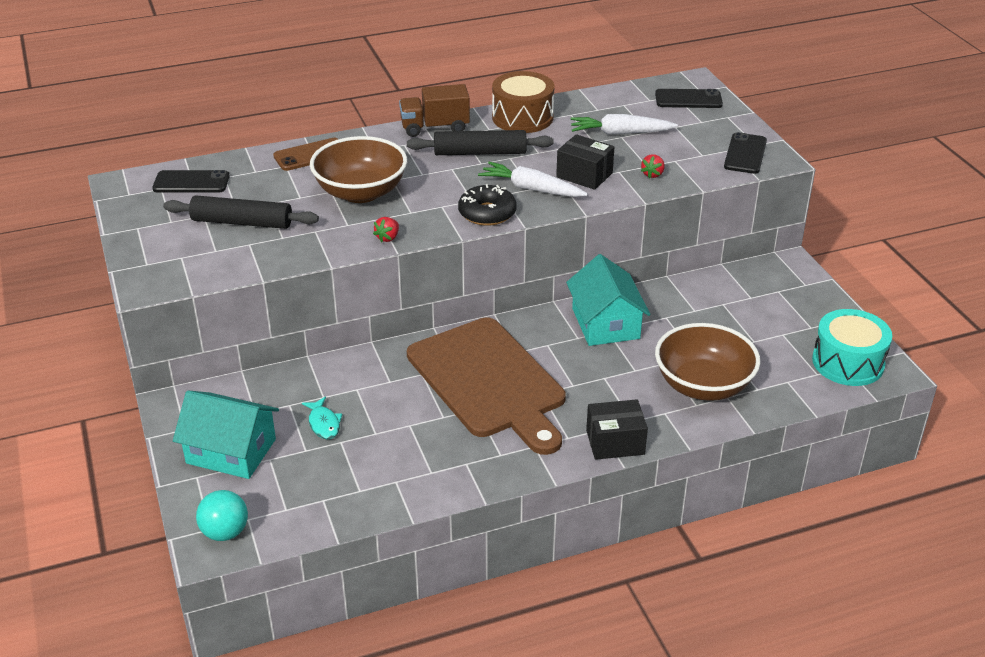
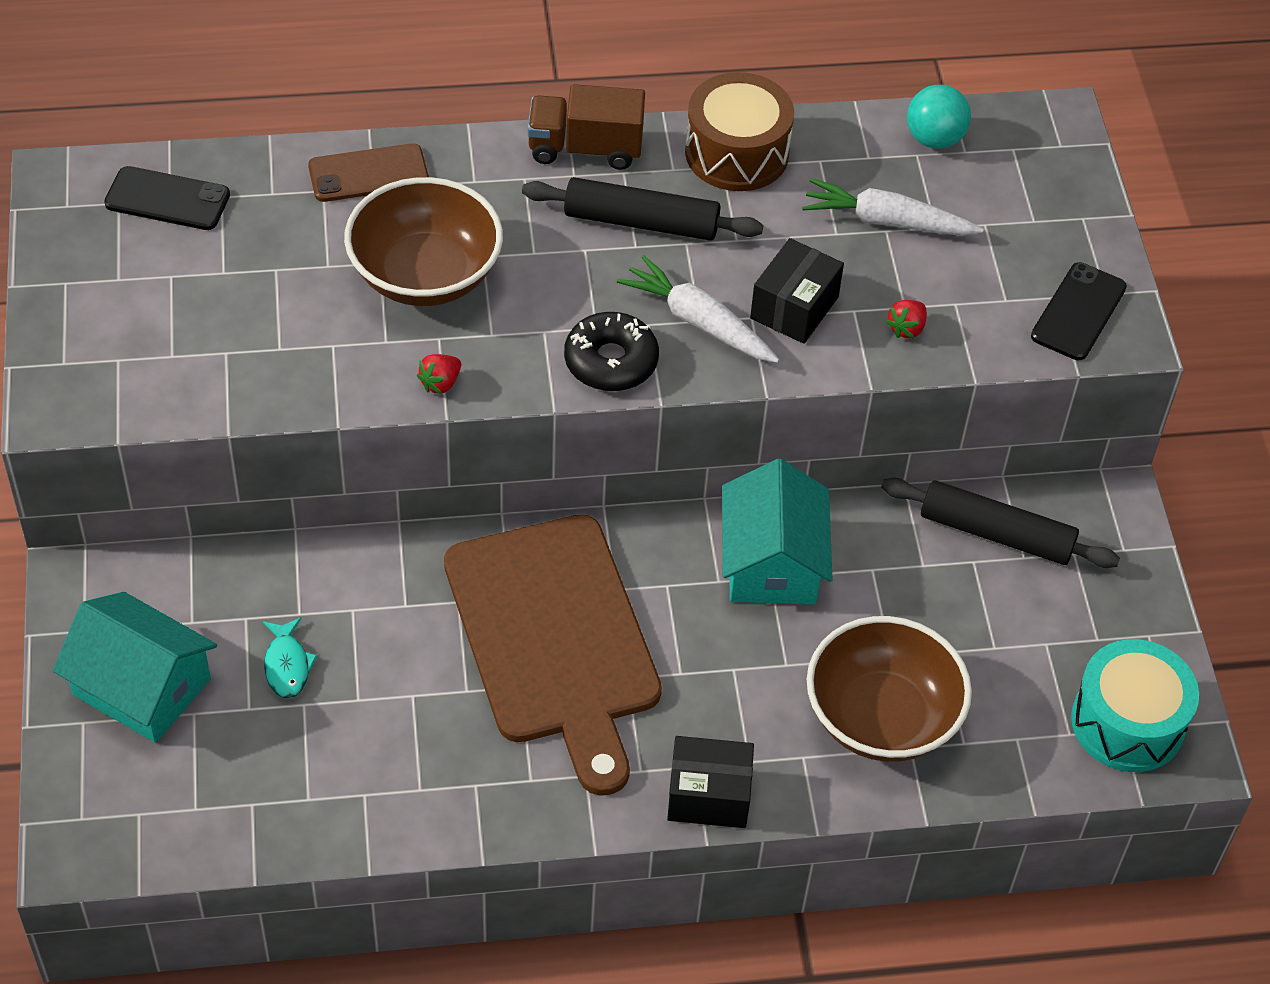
camera: 10 degrees right, 15 degrees up
(225, 532) = (101, 830): turquoise ball -> turquoise ball (934, 139)
(242, 222) = (226, 303): black rolling pin -> black rolling pin (996, 533)
(584, 175) = (794, 308): black box -> black box turned 75 degrees clockwise
(688, 99) = (1031, 163): black phone -> none

